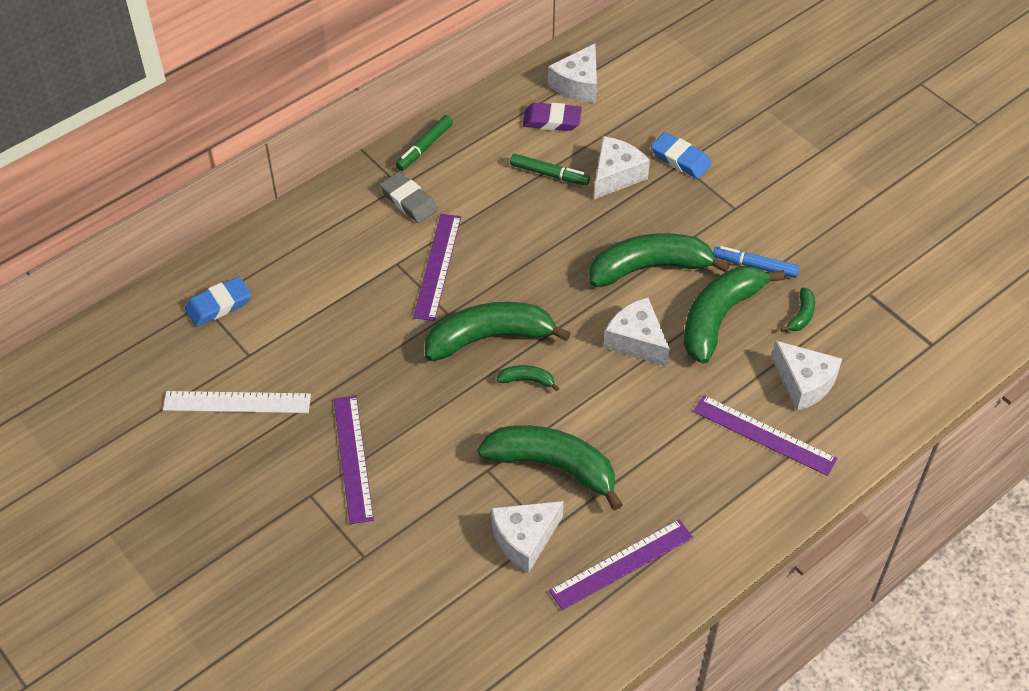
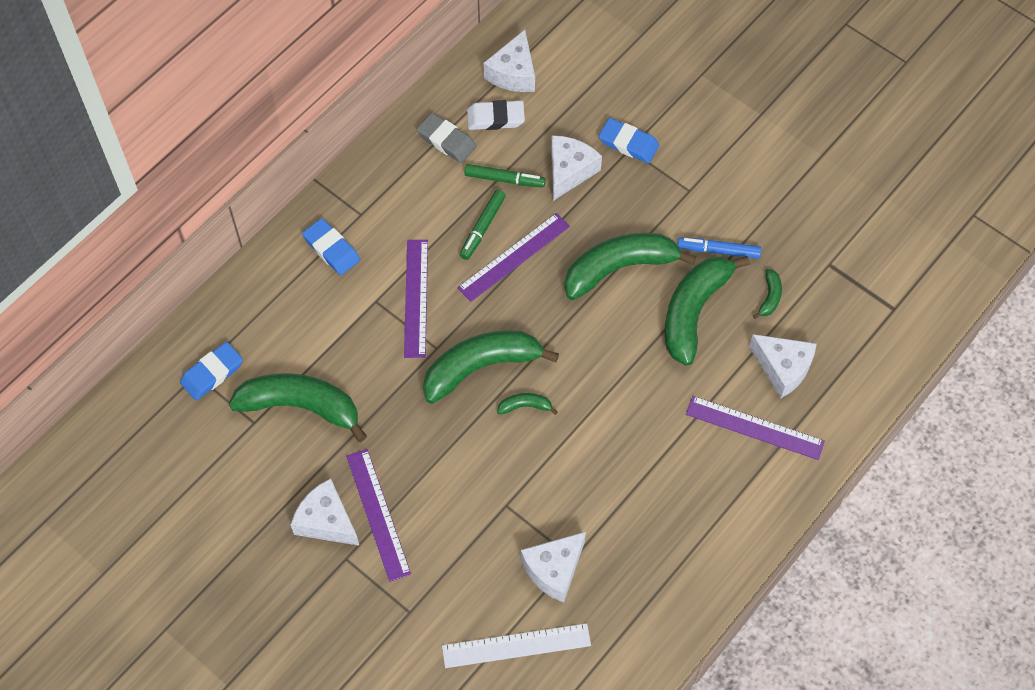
camera: 10 degrees left, 10 degrees up
(237, 402) = (254, 474): white ruler -> white ruler (516, 646)
(363, 212) = (331, 249): none -> blue eraser
(408, 201) = (373, 230): grey eraser -> grey eraser (446, 141)
(424, 147) = (376, 167): green marker -> green marker (482, 228)
(552, 120) = (495, 118): purple eraser -> white eraser
(553, 466) = (566, 491): green banana -> green banana (301, 406)
(621, 564) = (646, 579): purple ruler -> purple ruler (514, 257)
(636, 341) = (620, 348): white cheese -> white cheese (326, 521)

